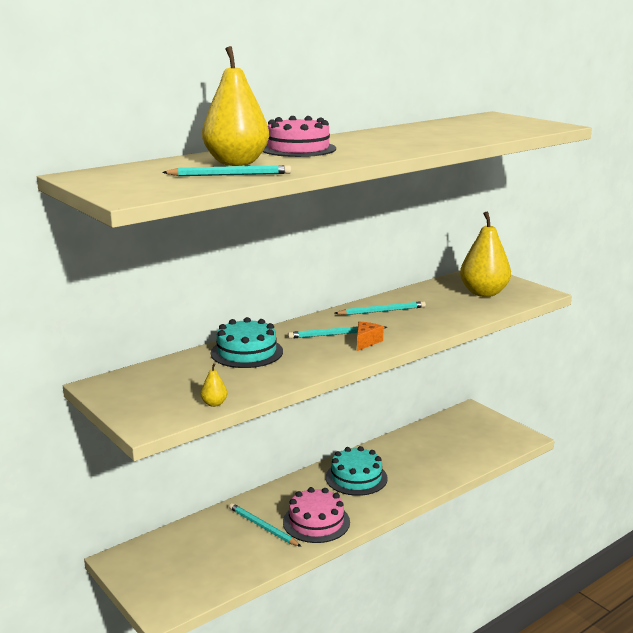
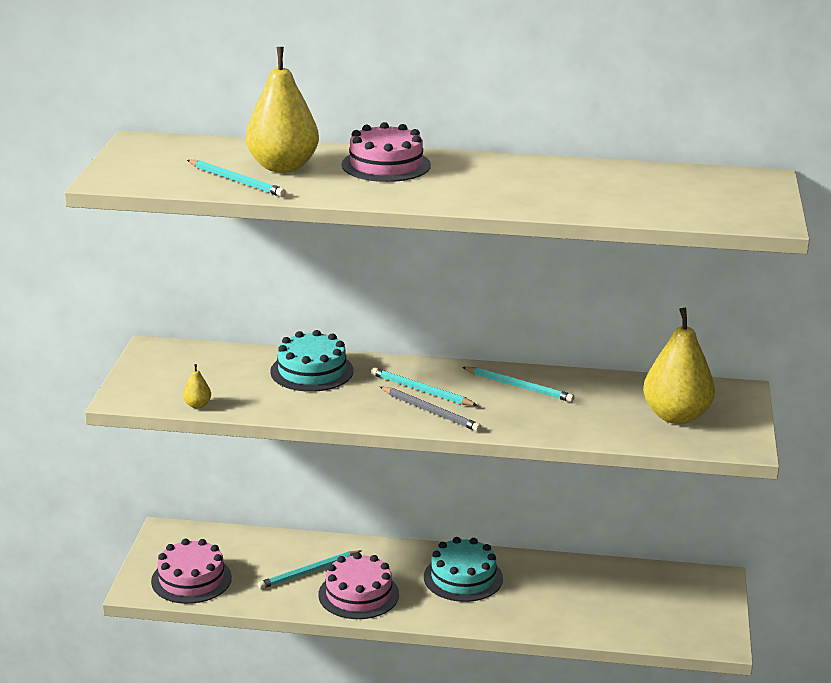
camera: 45 degrees right, 5 degrees up
(191, 579) = (191, 579): none -> pink cake
(263, 527) = (309, 572): turquoise pencil -> turquoise pencil turned 120 degrees counterclockwise
(366, 342) = (430, 411): orange cheese -> grey pencil

